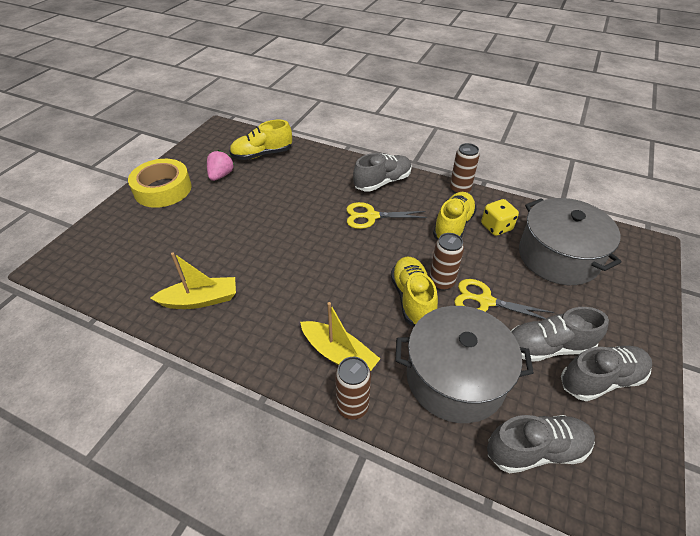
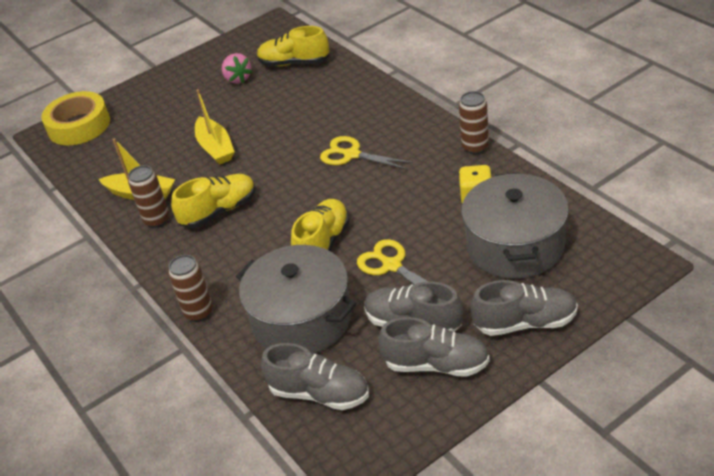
camera: 35 degrees right, 5 degrees down
(163, 189) = (176, 82): yellow tape -> yellow tape (79, 126)
(221, 175) = (238, 79): pink strawberry -> pink strawberry turned 105 degrees clockwise
(339, 354) = (219, 270): yellow boat -> yellow boat (215, 148)
(382, 182) = (395, 120): grey shoe -> grey shoe (525, 323)
(441, 282) = (365, 237): brown can -> brown can (157, 220)
(453, 226) = (429, 185): yellow shoe -> yellow shoe (219, 211)

